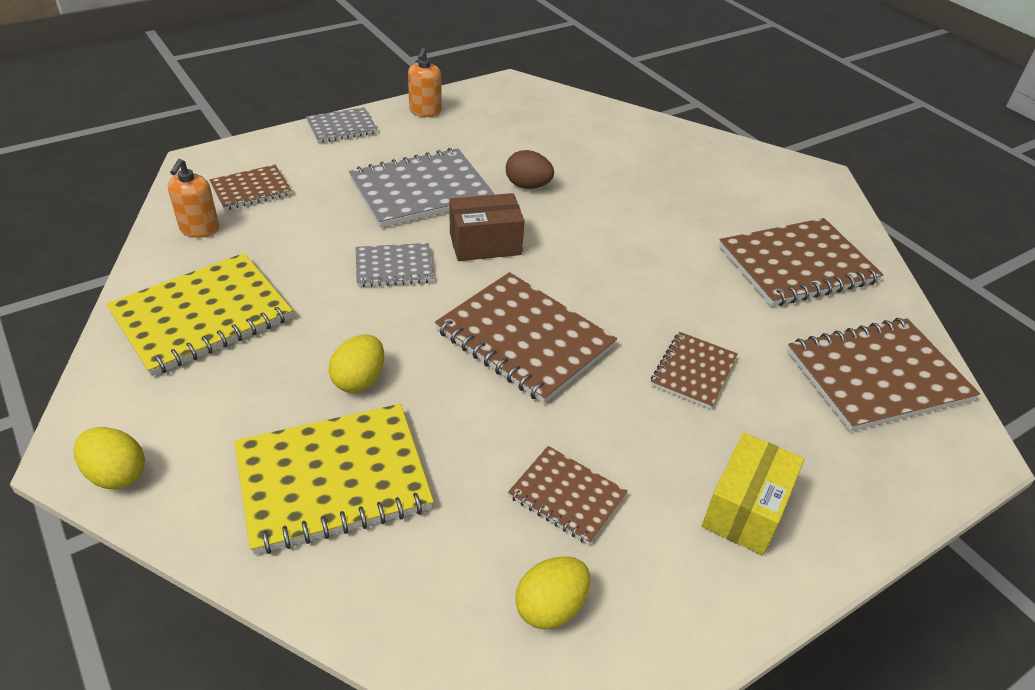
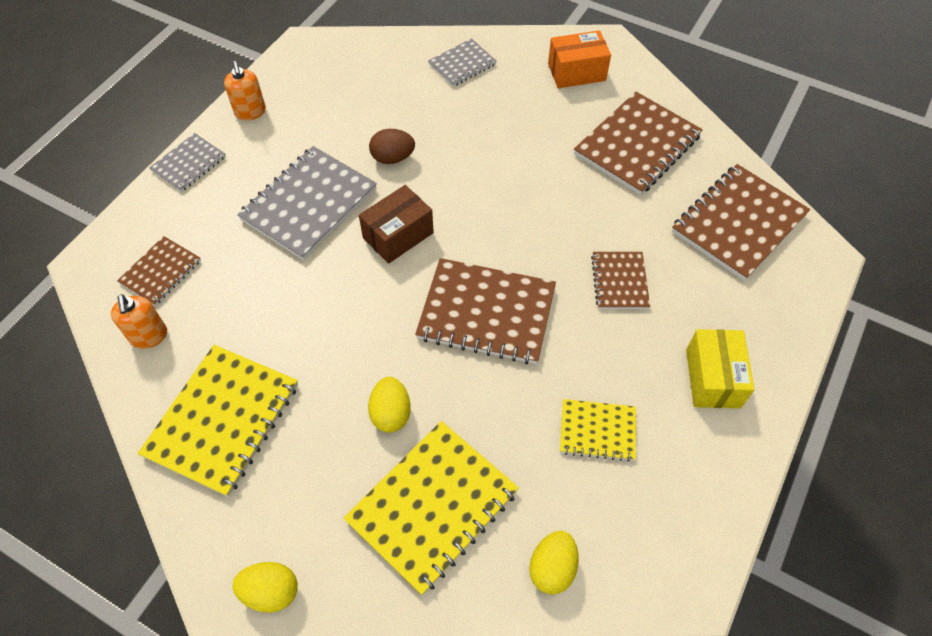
camera: 25 degrees left, 15 degrees up
(394, 267) = (342, 294): grey notebook -> grey notebook (462, 64)
(550, 607) = (637, 519): yellow egg -> yellow egg (552, 568)
(567, 496) = (597, 431): brown notebook -> yellow notebook
(769, 186) = (576, 72): none -> orange box

